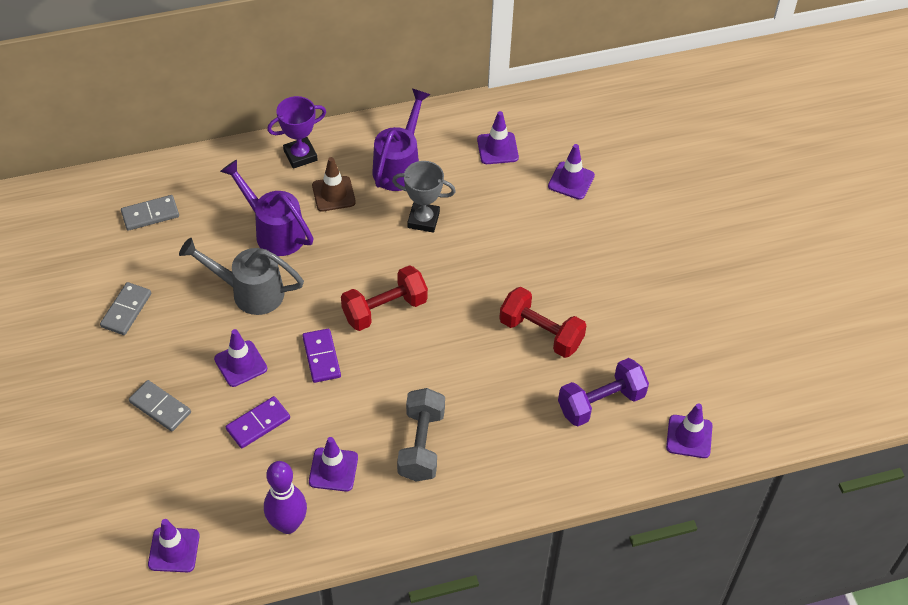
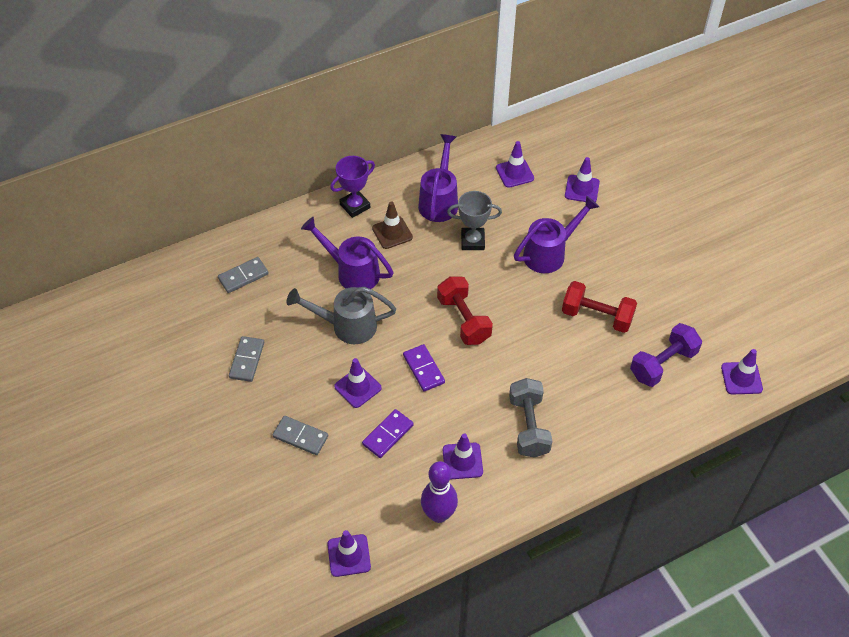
camera: 10 degrees left, 0 degrees up
(384, 309) = (463, 320): red dumbbell -> red dumbbell turned 75 degrees counterclockwise
(509, 250) = (549, 253): none -> purple watering can

